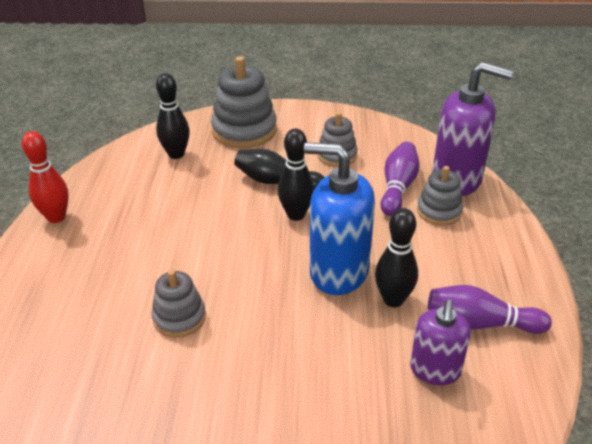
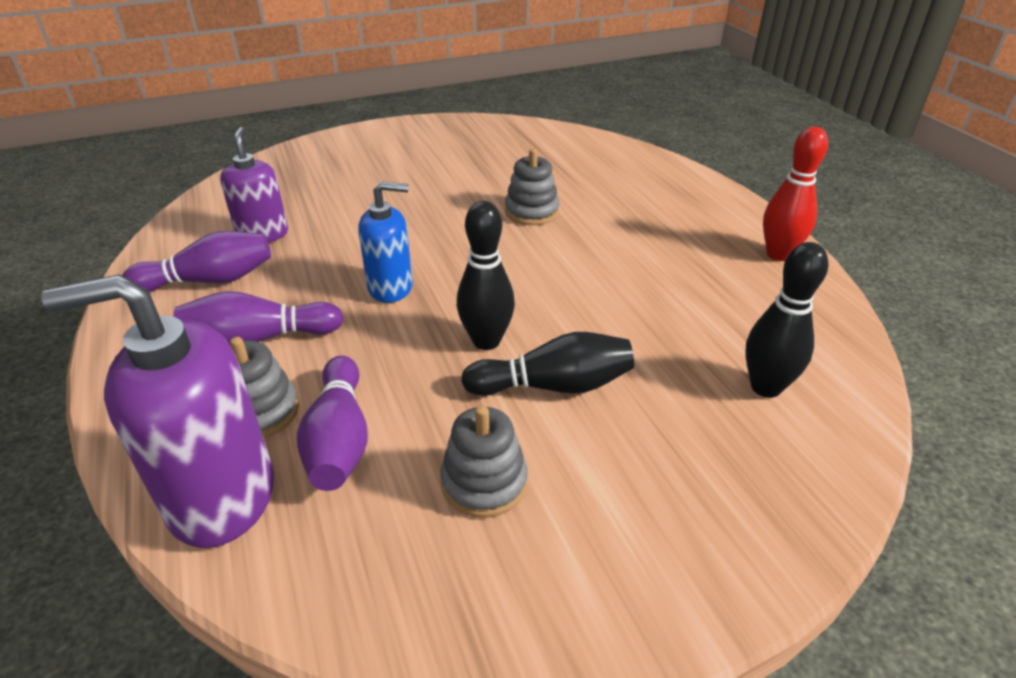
camera: 155 degrees right, 0 degrees up
(244, 130) = (715, 488): grey stacking toy -> none
(338, 272) = (391, 288): blue soap dispenser -> blue soap dispenser, size x0.60
(393, 300) = (315, 277): black bowling pin -> none
(439, 257) = (259, 338): none -> purple bowling pin

